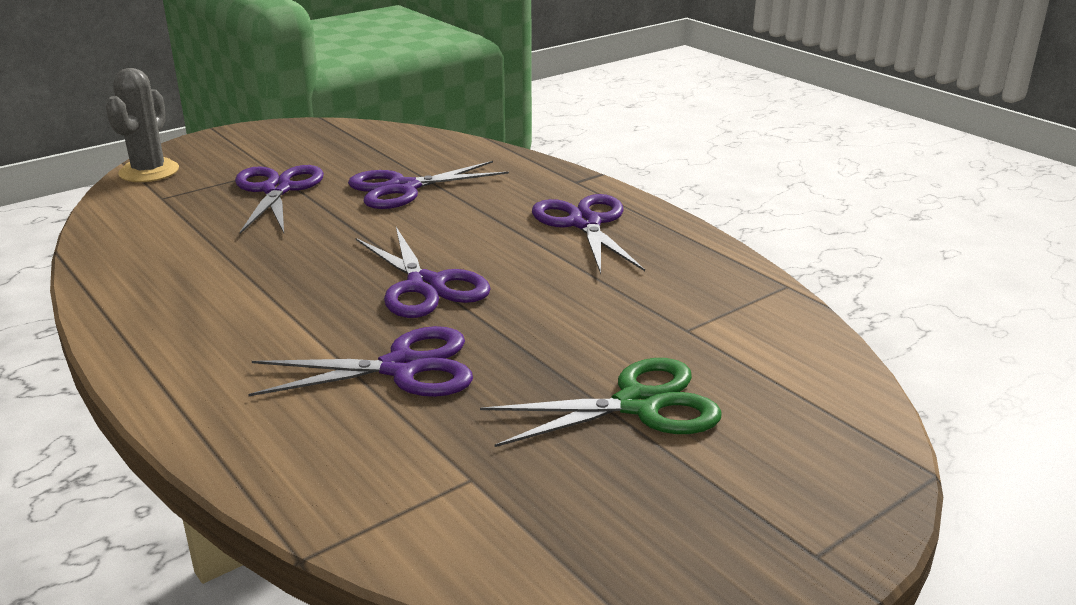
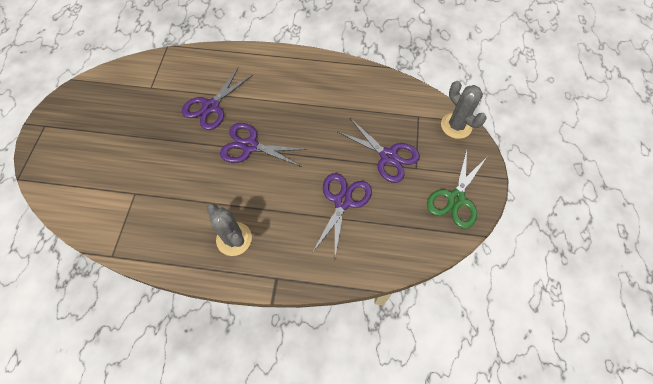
camera: 135 degrees right, 35 degrees up
(585, 223) = (234, 239): purple scissors -> grey cactus
(639, 405) = (125, 144): green scissors -> green scissors (455, 199)

